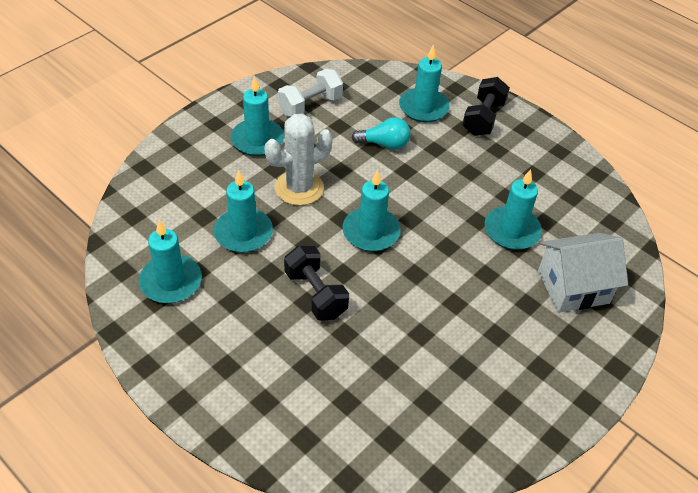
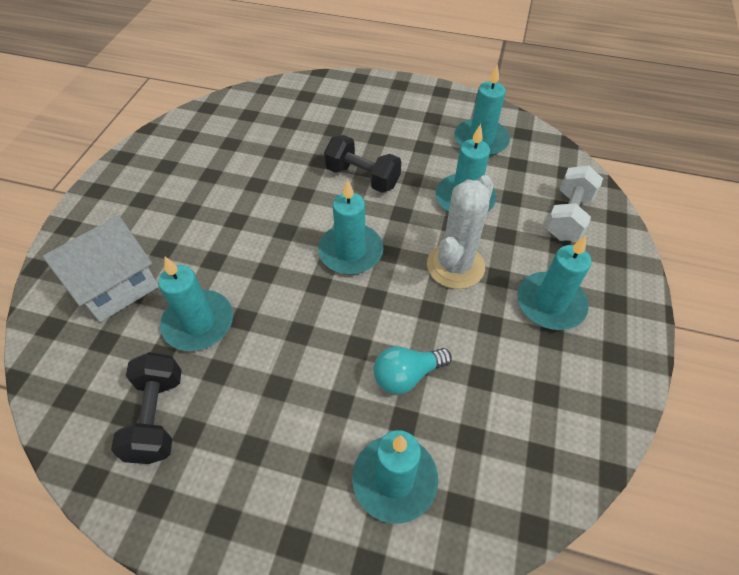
camera: 155 degrees right, 5 degrees up
(310, 105) = (543, 392): white dumbbell -> white dumbbell (568, 216)
(483, 118) = (294, 508): black dumbbell -> black dumbbell (157, 417)

